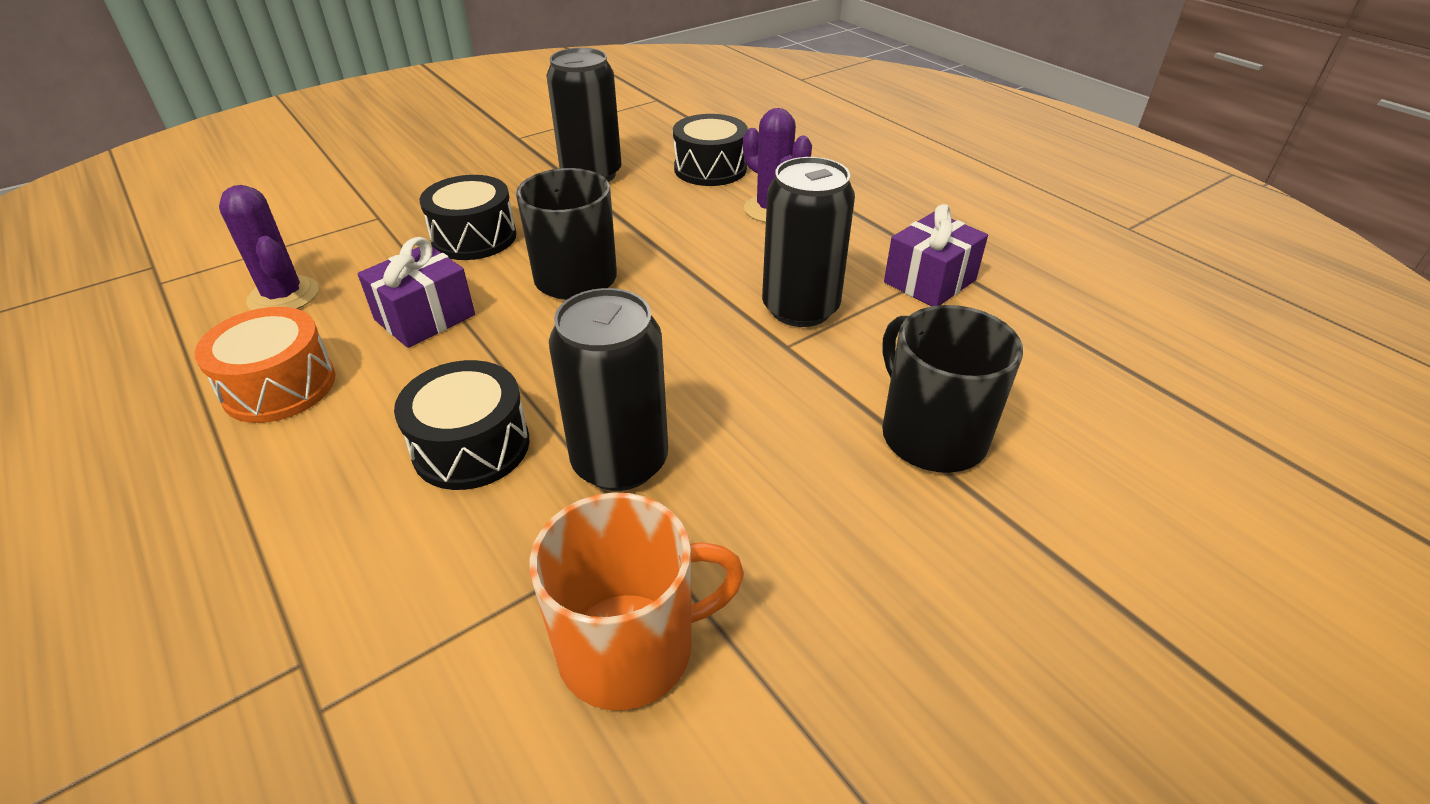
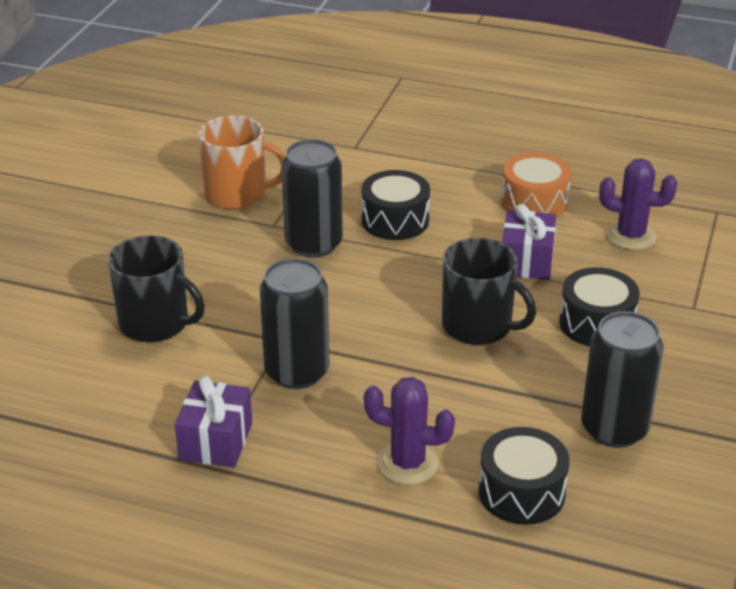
camera: 145 degrees right, 5 degrees down
(630, 648) = (237, 194): orange mug -> orange mug turned 120 degrees counterclockwise

